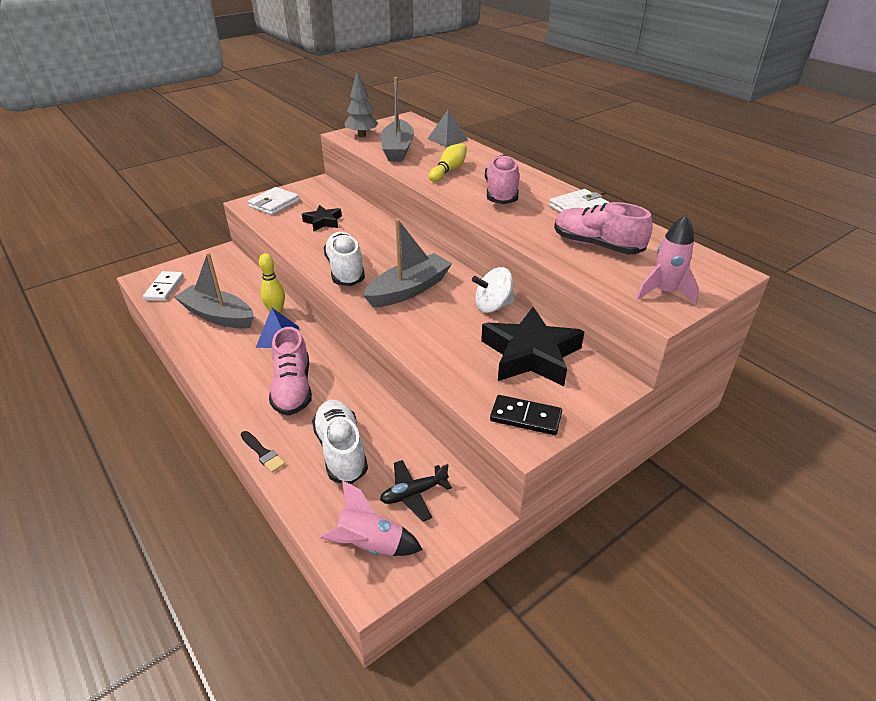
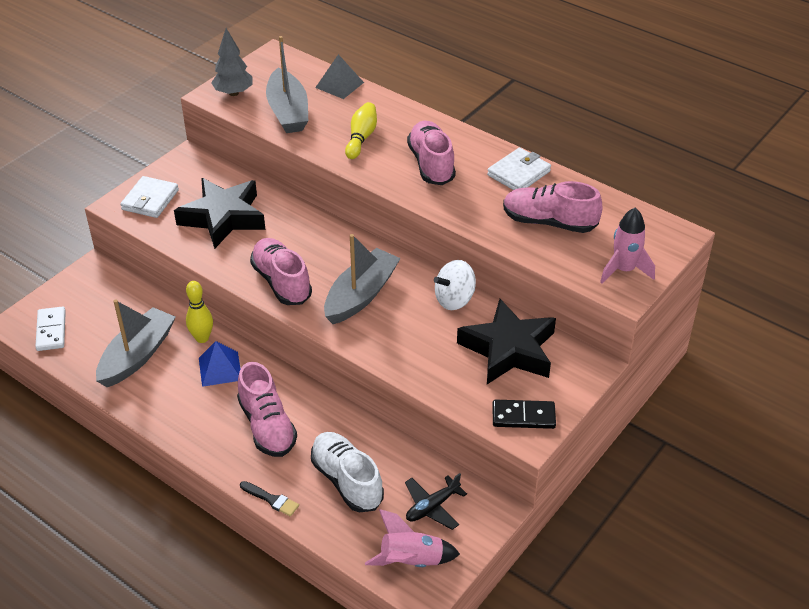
camera: 15 degrees left, 5 degrees up
(218, 316) = (137, 355): grey boat -> grey boat turned 105 degrees clockwise
(323, 222) = (223, 218): black star -> black star, size x1.92
(345, 270) = (281, 282): white shoe -> pink shoe

